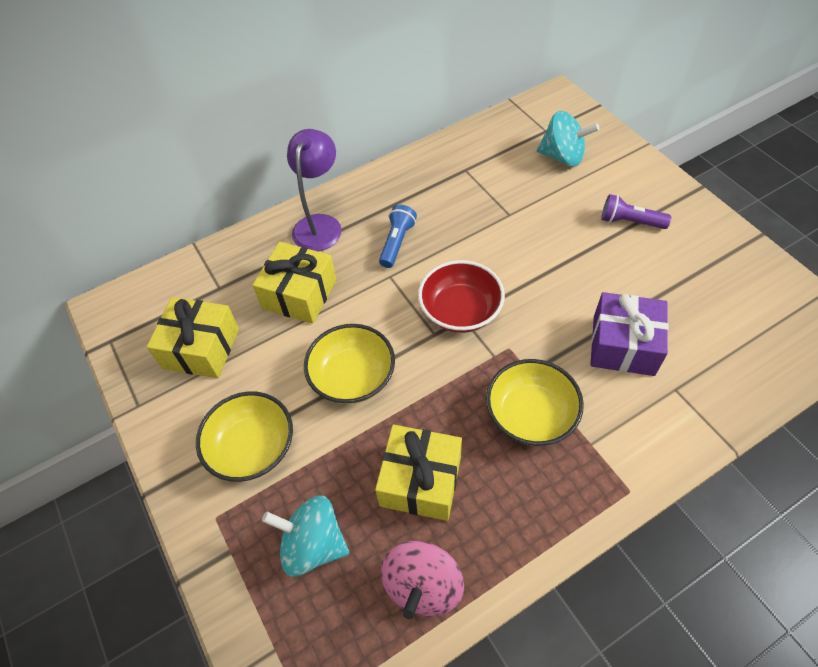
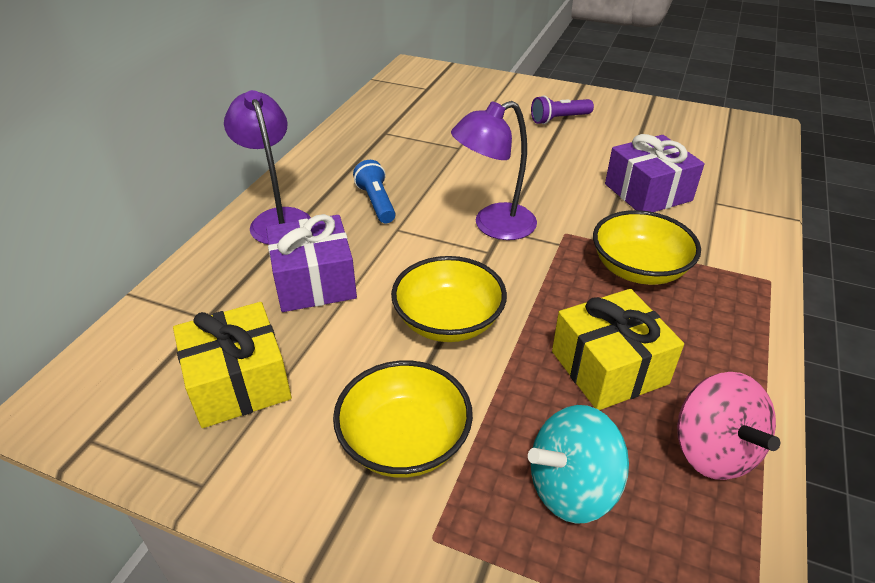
camera: 40 degrees left, 15 degrees down
(299, 294) = (314, 281): yellow gift -> purple gift
(460, 311) = (493, 226): red bowl -> purple lamp
(562, 157) = (460, 99): turquoise spinning top -> none

